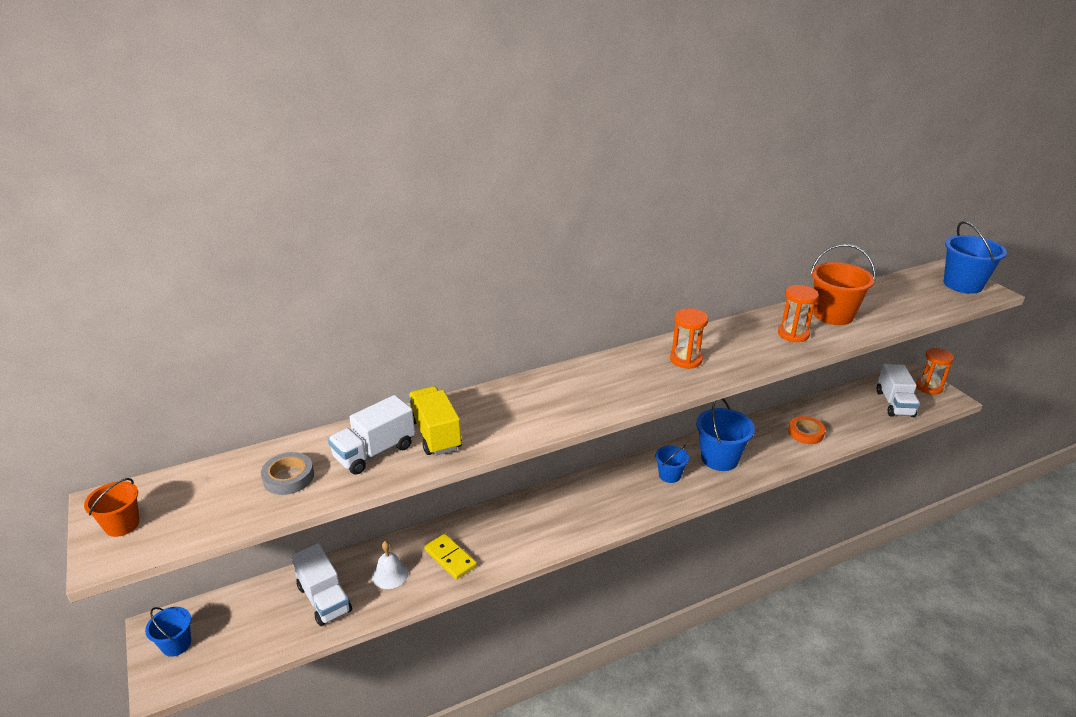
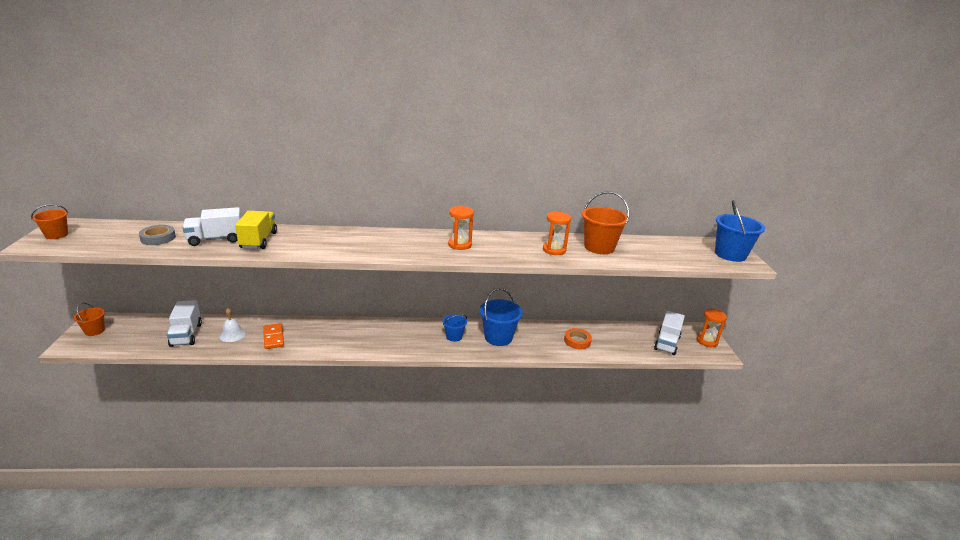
camera: 20 degrees right, 5 degrees down
(176, 644) = (94, 331): blue bucket -> orange bucket
(450, 558) = (273, 337): yellow domino -> orange domino

